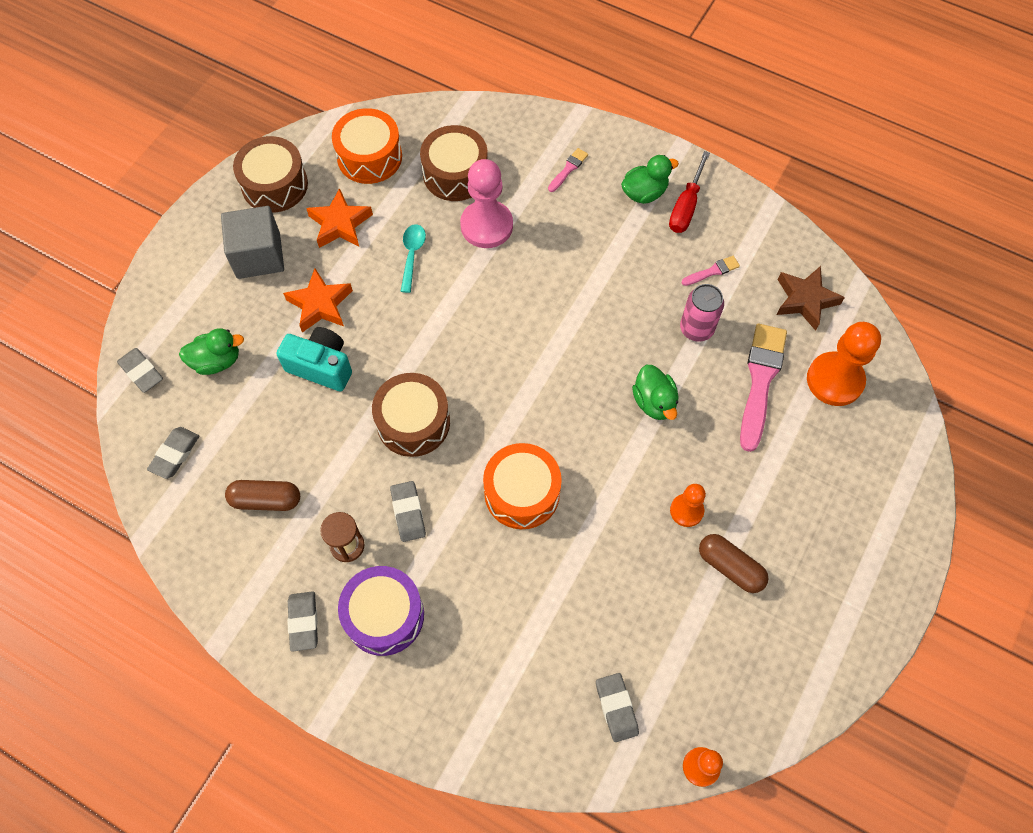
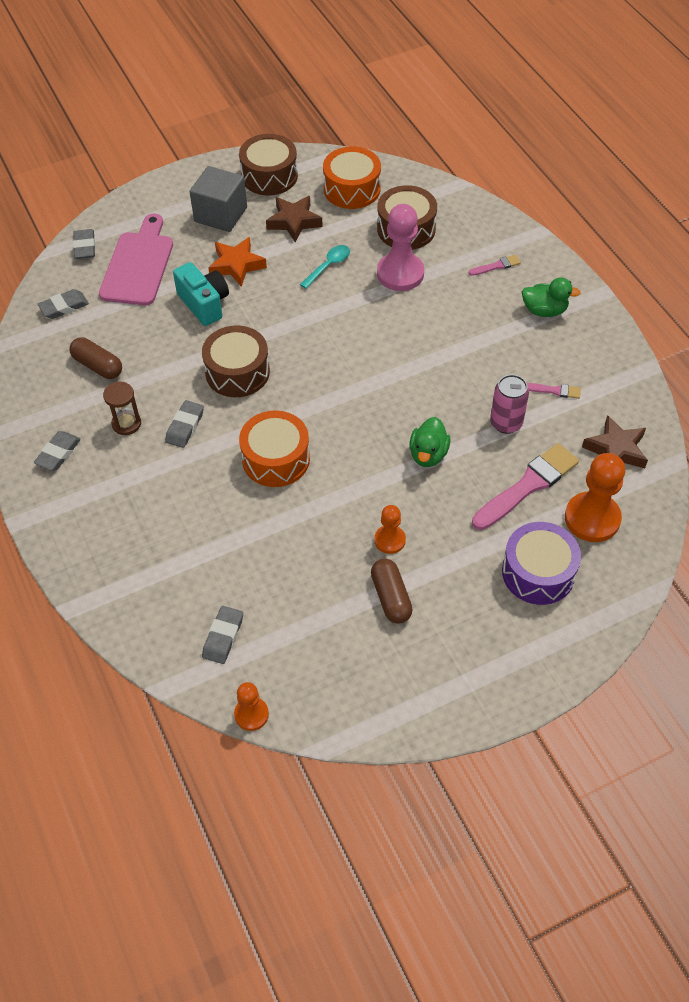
camera: 35 degrees right, 10 degrees down
(217, 361) = (138, 265): green duck -> pink cutting board
(340, 224) = (294, 222): orange star -> brown star
(384, 615) = (114, 480): purple drum -> purple drum (538, 572)
(685, 207) = (570, 336): red screwdriver -> none

